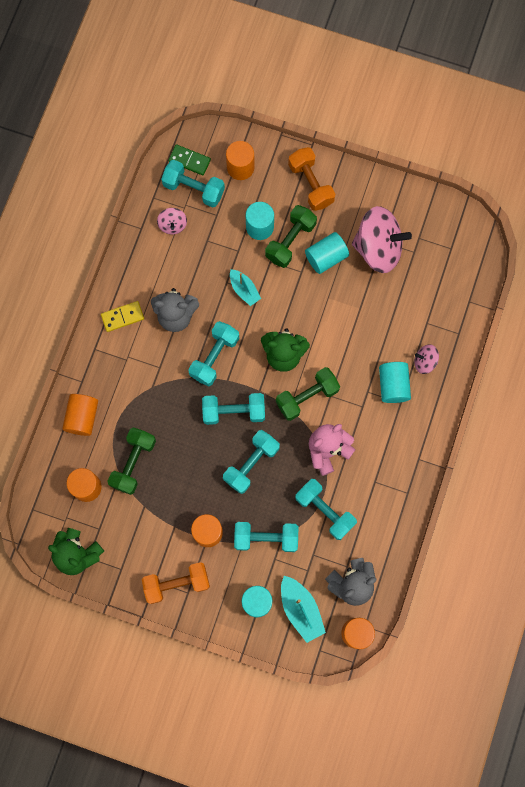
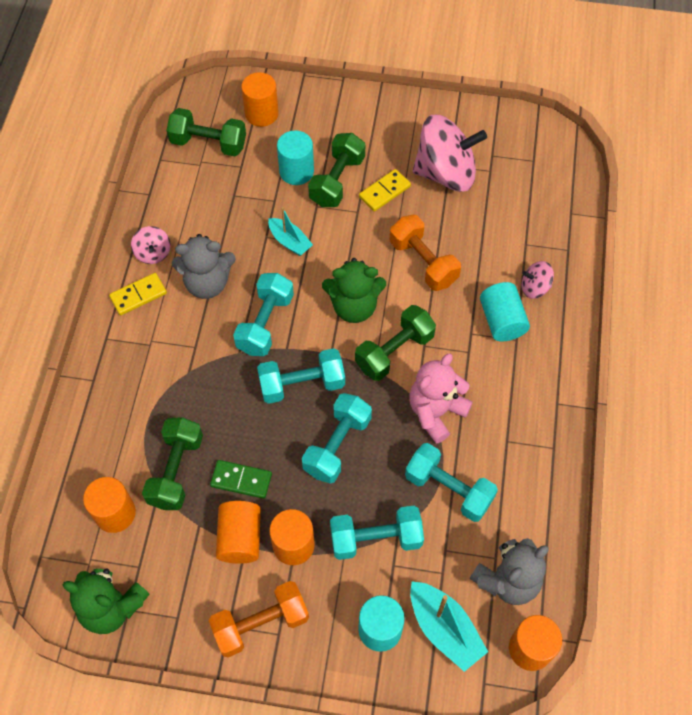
camera: 10 degrees left, 15 degrees down
(82, 417) = (99, 424): orange cylinder -> orange cylinder (240, 538)
(172, 225) = (188, 184): pink spinning top -> pink spinning top (153, 253)
(189, 161) = (198, 115): green domino -> green domino (241, 480)
(194, 189) = (208, 143): turquoise dumbbell -> green dumbbell
(310, 184) = (349, 119): orange dumbbell -> orange dumbbell (423, 262)
(326, 257) = (384, 191): turquoise cylinder -> yellow domino

